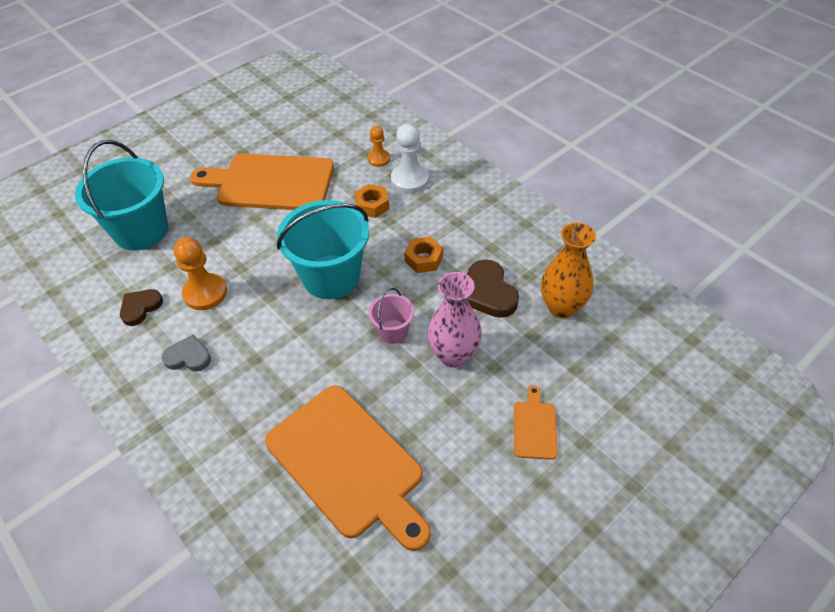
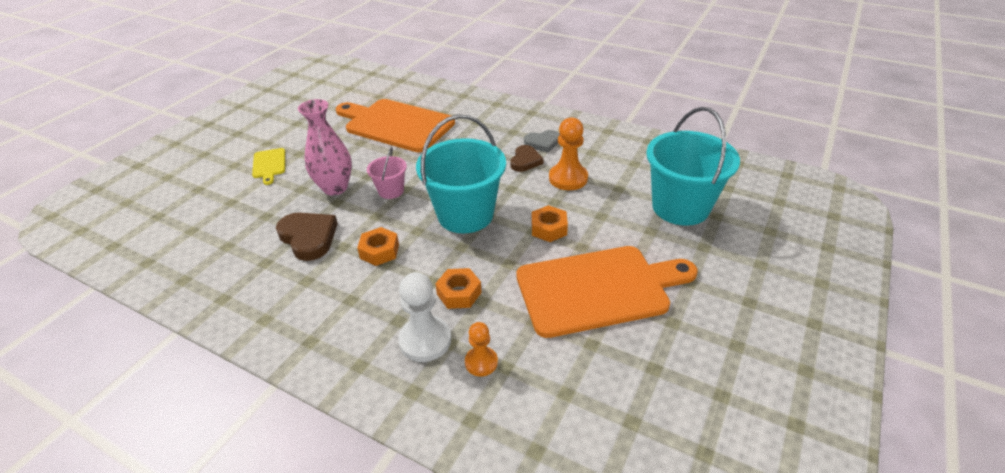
camera: 160 degrees right, 10 degrees down
(140, 308) = (610, 158): brown heart -> brown heart (525, 161)
(267, 241) = (549, 228): none -> orange nut
(534, 427) = (269, 165): orange cutting board -> yellow cutting board
(561, 307) = (235, 242): orange vase -> none

